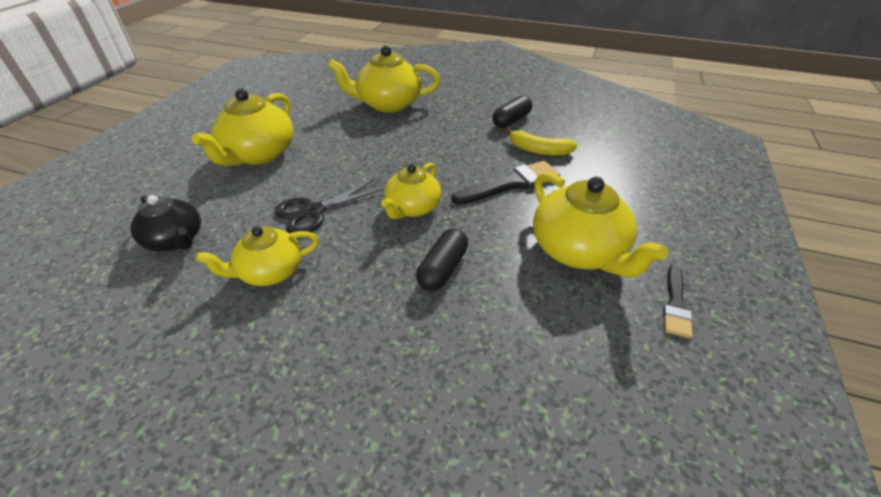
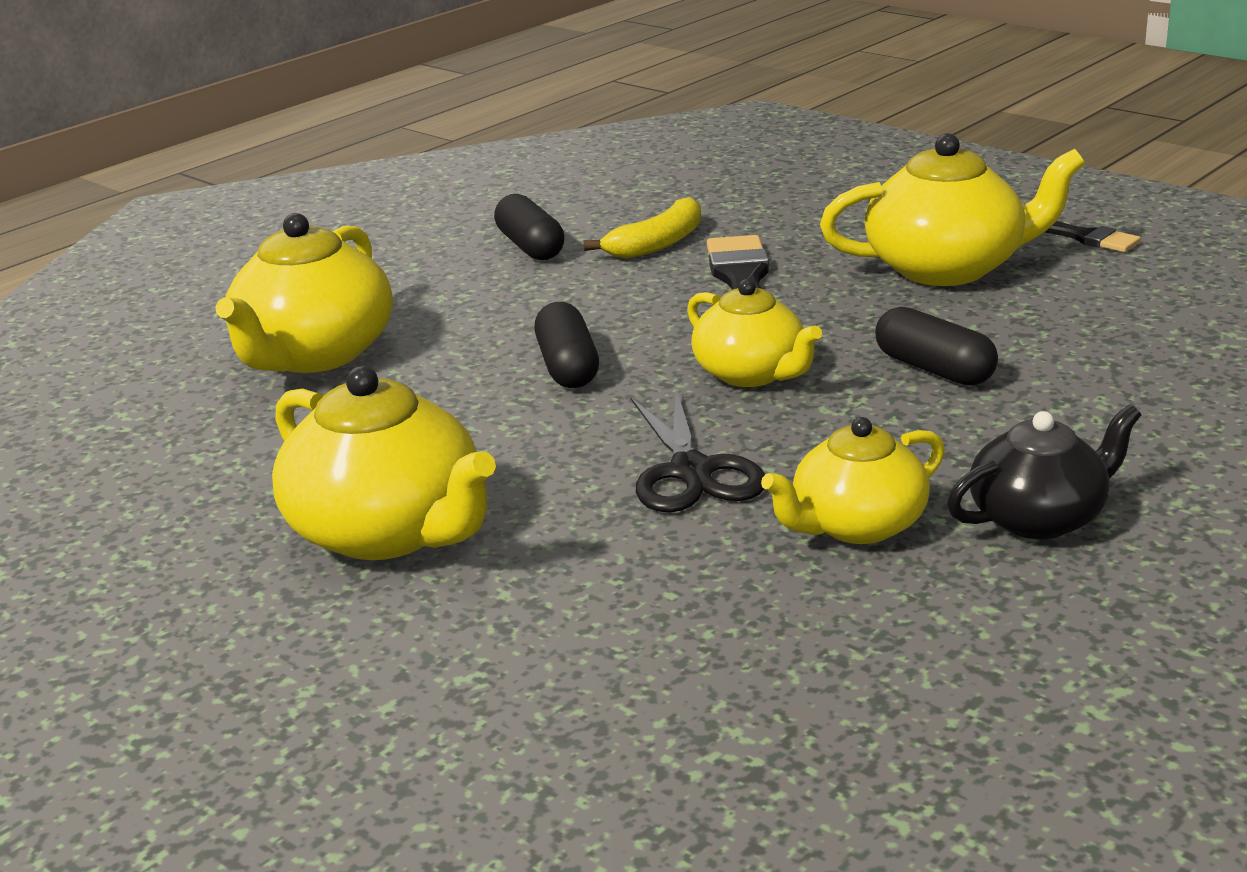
camera: 65 degrees left, 15 degrees down
(176, 240) = (680, 642): black teapot -> black teapot (1039, 517)
(270, 272) = (857, 525): yellow teapot -> yellow teapot turned 60 degrees clockwise
(399, 158) = (567, 367): none -> black capsule

